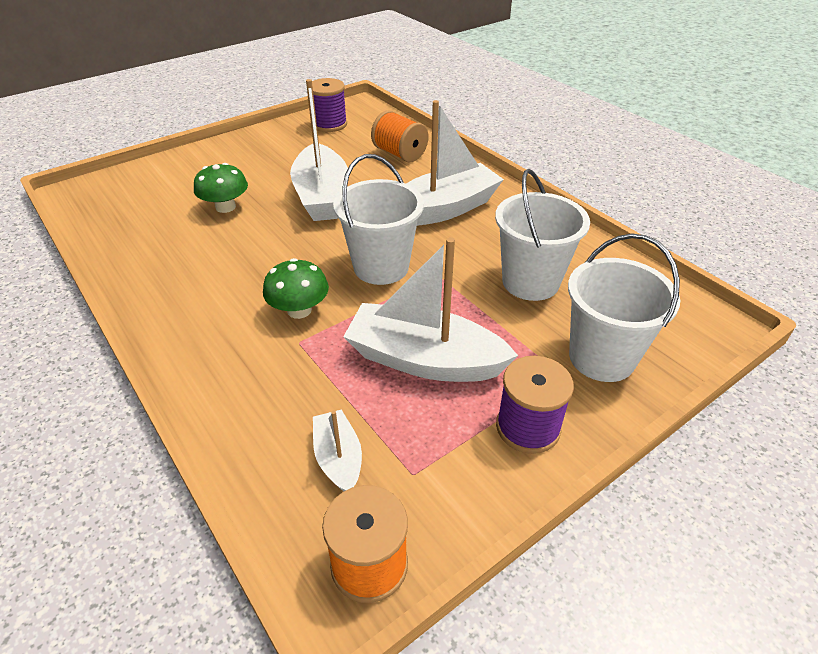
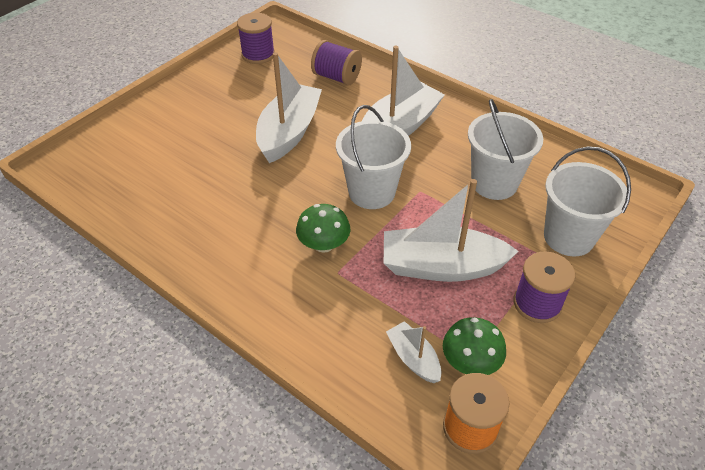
camera: 15 degrees left, 5 degrees up
(225, 207) = (208, 158): green mushroom -> green mushroom (470, 362)
(322, 196) = (289, 132): white boat -> white boat turned 135 degrees counterclockwise
(399, 154) = (336, 77): orange spool -> purple spool

